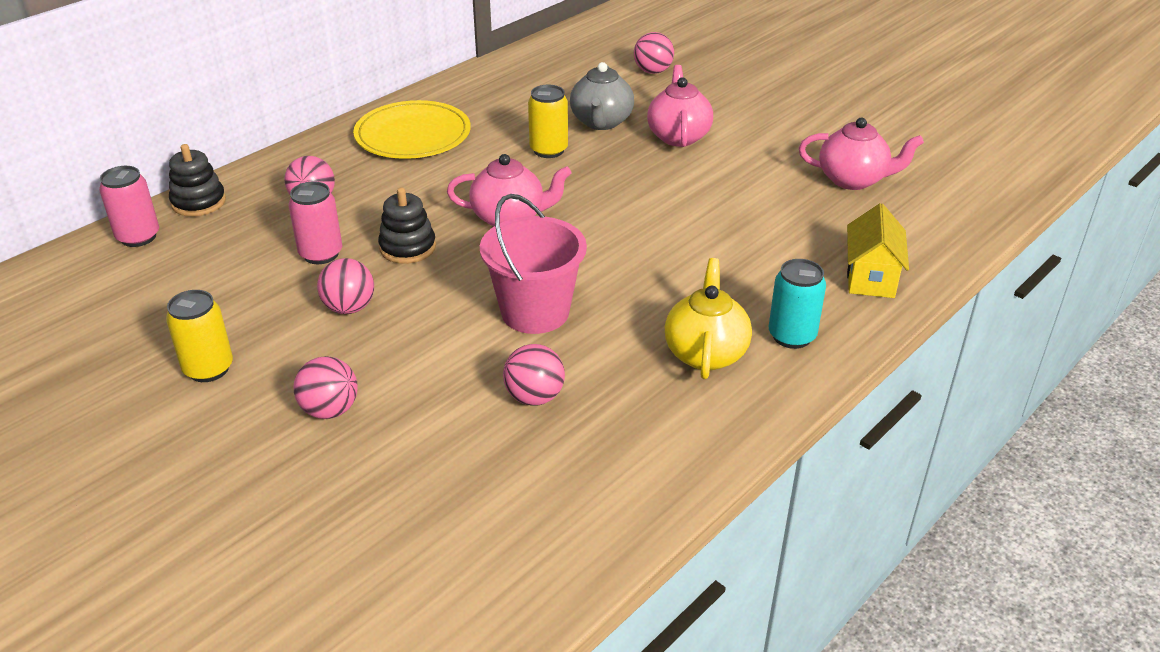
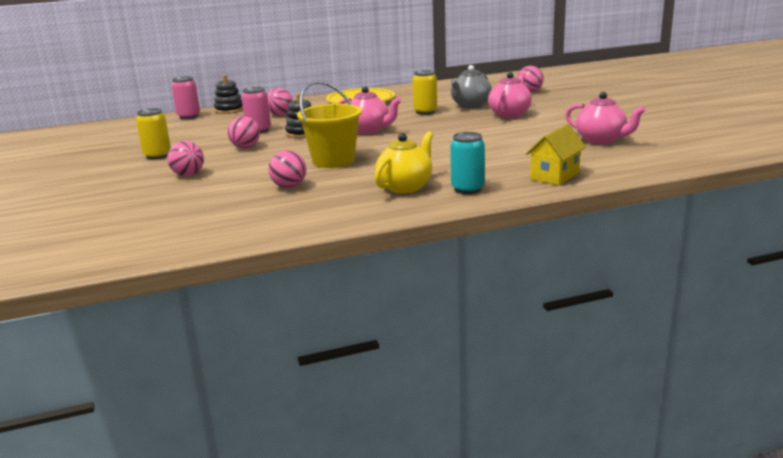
camera: 30 degrees right, 15 degrees down
(535, 312) = (333, 161): pink bucket -> yellow bucket

